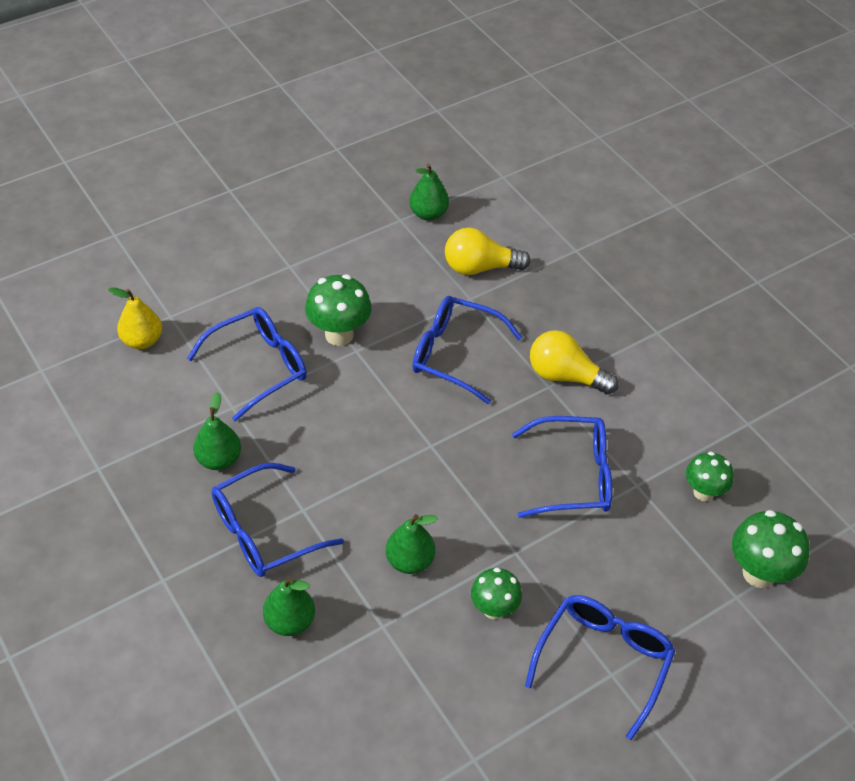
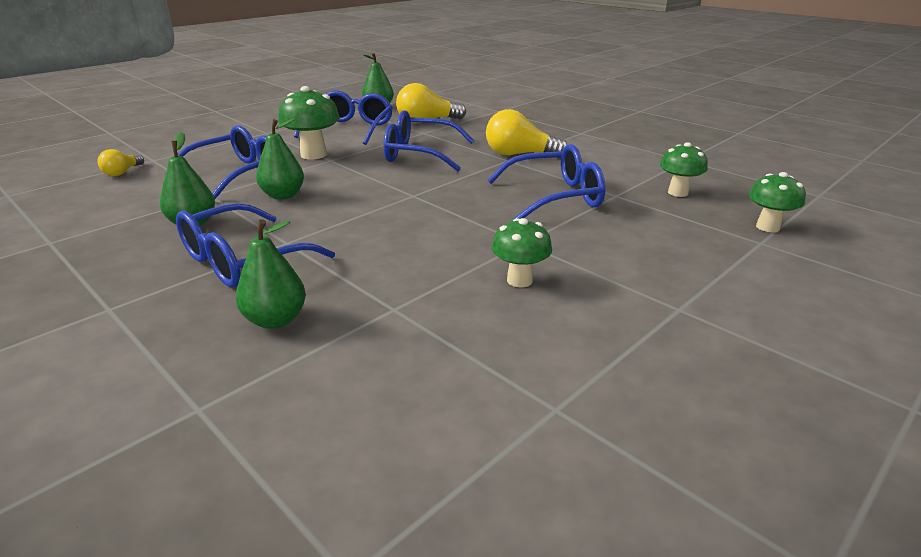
camera: 10 degrees left, 20 degrees down
(142, 341) = (122, 172): yellow pear -> yellow light bulb
(410, 561) = (413, 260): green pear -> green pear (283, 195)
(603, 660) = (663, 300): blue glasses -> blue glasses (349, 129)
(758, 573) = (767, 227): green mushroom -> green mushroom, size x0.66

